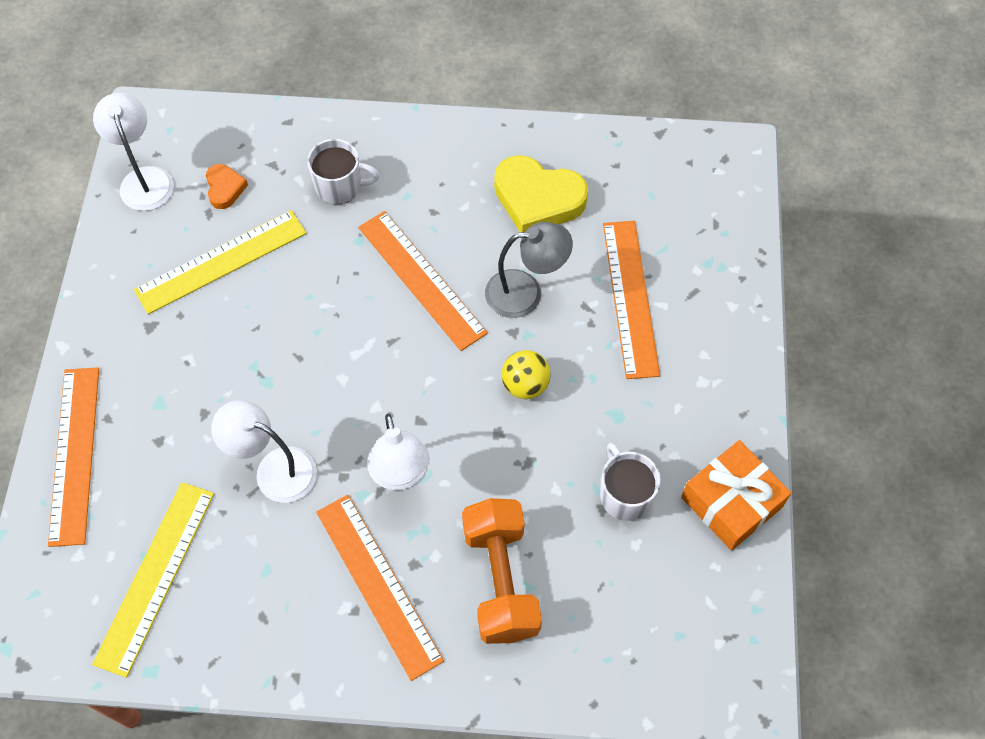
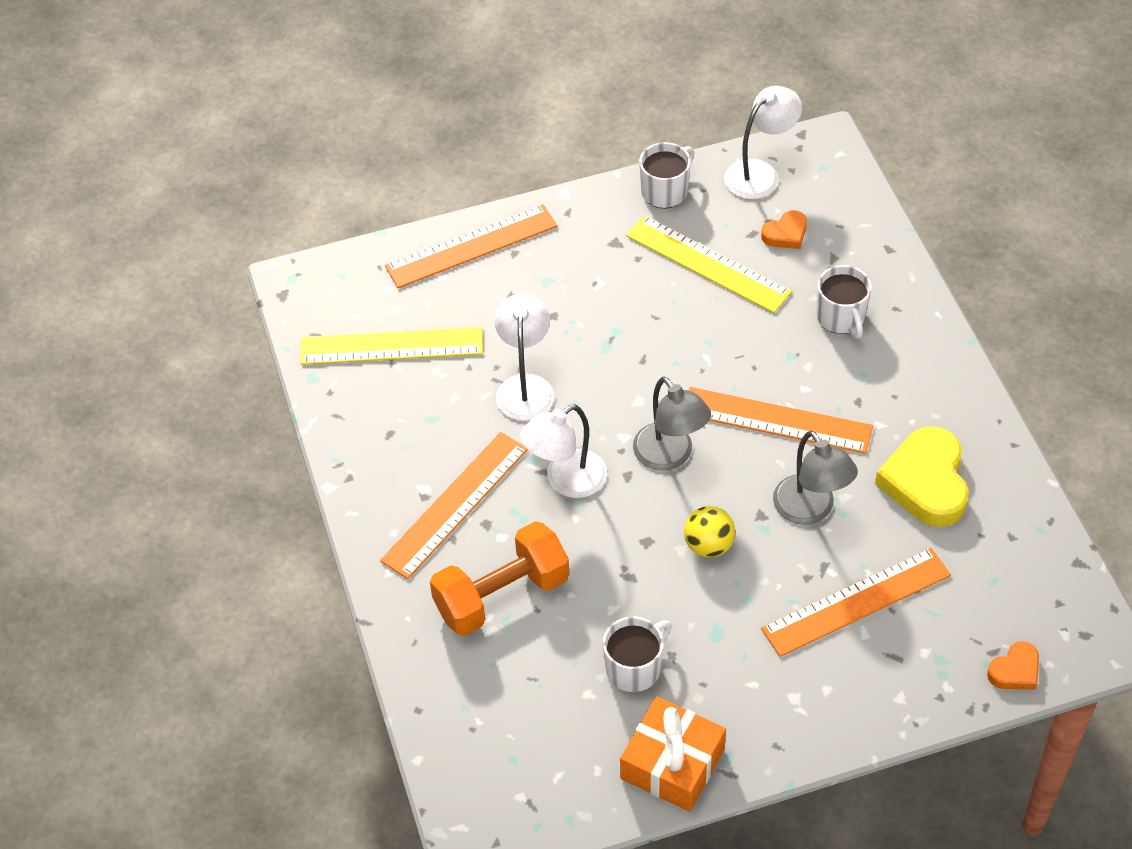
camera: 70 degrees right, 10 degrees down
(115, 261) = (665, 191): none -> white mug
(416, 377) = (670, 456): none -> grey lamp
(421, 279) = (776, 420): orange ruler -> orange ruler turned 75 degrees clockwise
(738, 217) = (1015, 670): none -> orange heart

